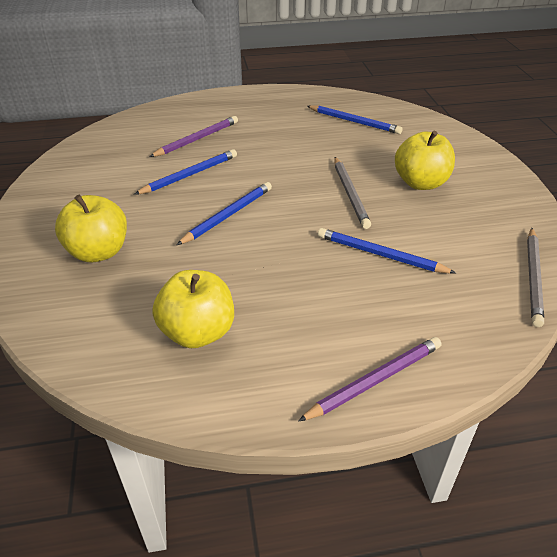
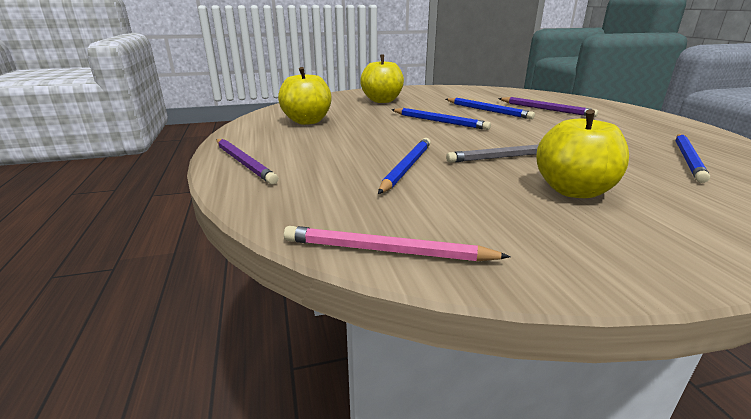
camera: 85 degrees right, 15 degrees down
(533, 277) = (387, 250): grey pencil -> pink pencil

